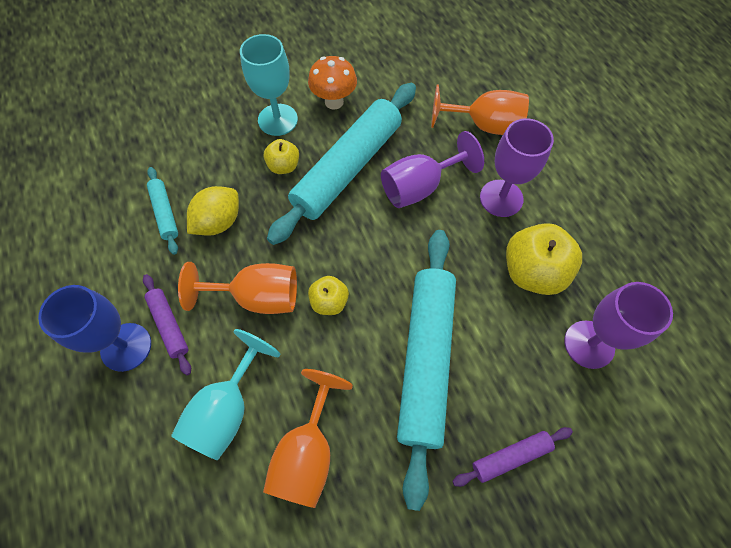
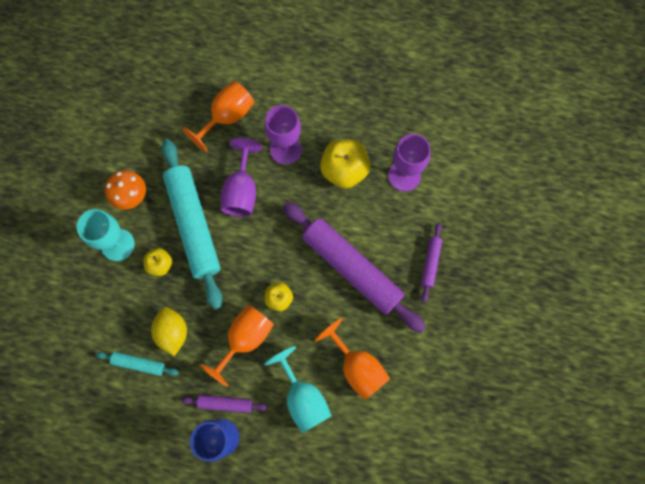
camera: 55 degrees left, 10 degrees up
(426, 360) = (352, 268): turquoise rolling pin -> purple rolling pin

